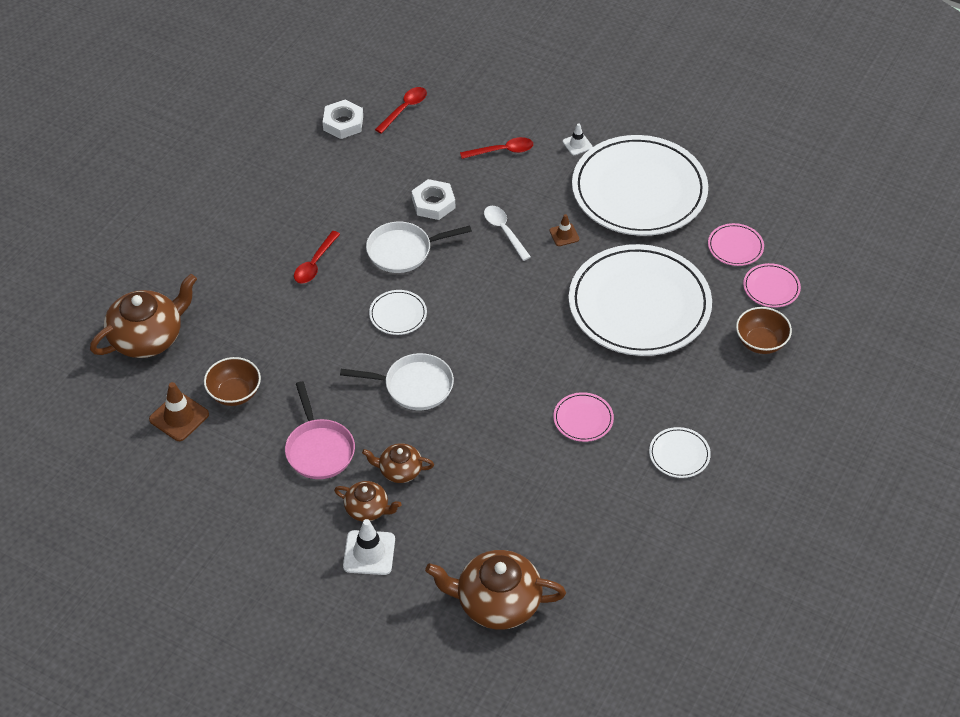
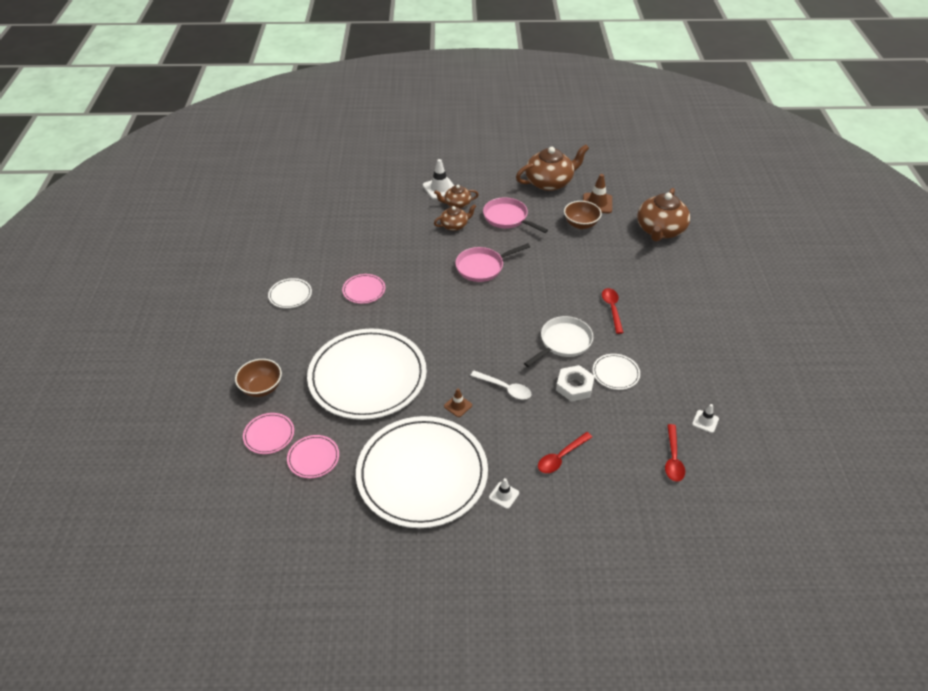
camera: 150 degrees right, 5 degrees down
(343, 123) = (705, 421): white nut -> white traffic cone
(398, 314) = (529, 301): white plate -> white plate (615, 373)
(414, 386) = (482, 267): white pan -> pink pan
(497, 602) = (357, 193): brown teapot -> brown teapot (549, 182)

